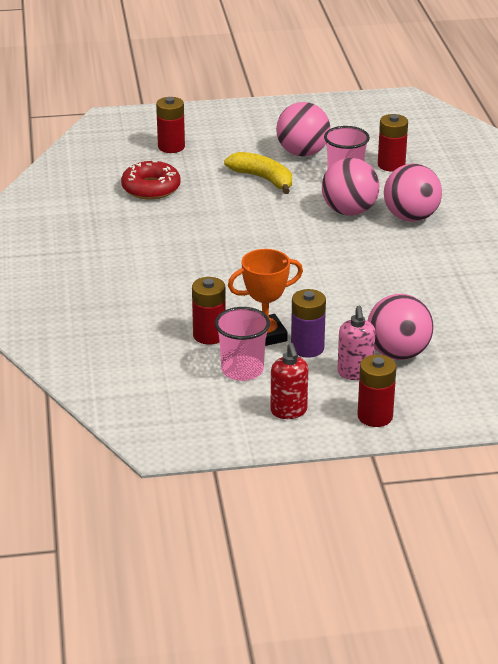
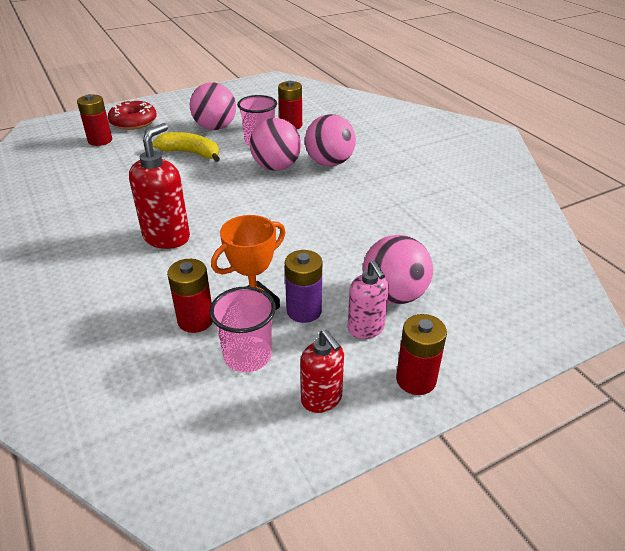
camera: 20 degrees left, 5 degrees up
(151, 188) = (90, 178): red donut -> red donut (133, 122)
(208, 261) = (167, 237): none -> red soap dispenser

